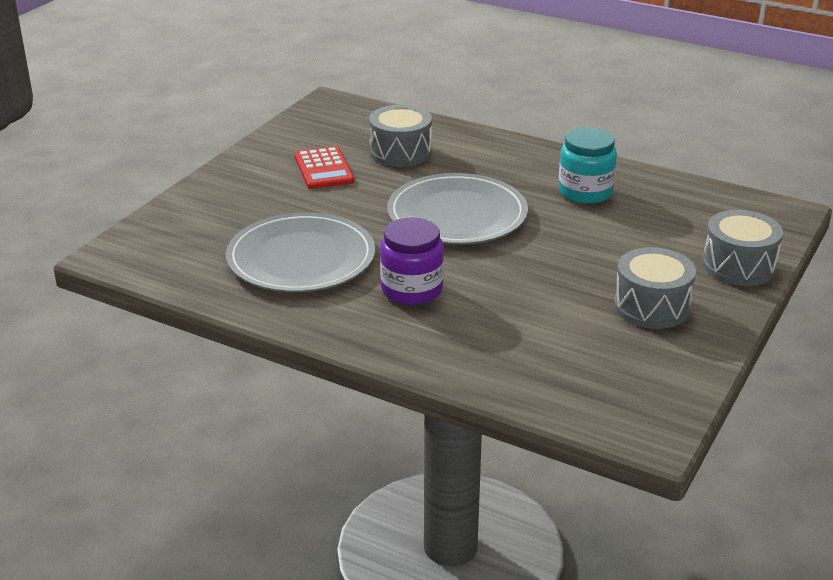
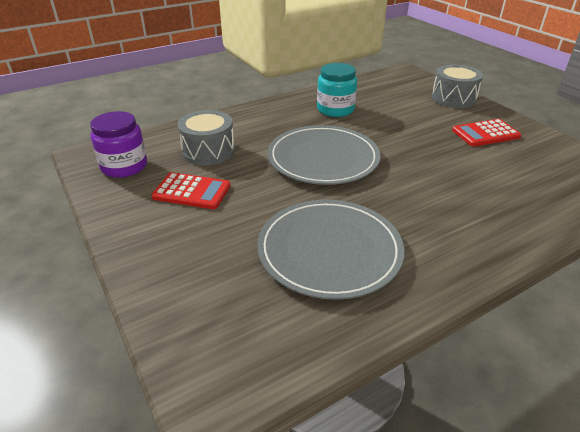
camera: 60 degrees left, 5 degrees up
(412, 290) = (417, 210): purple jar -> purple jar (124, 166)
(651, 306) = (485, 133): grey drum -> red calculator

